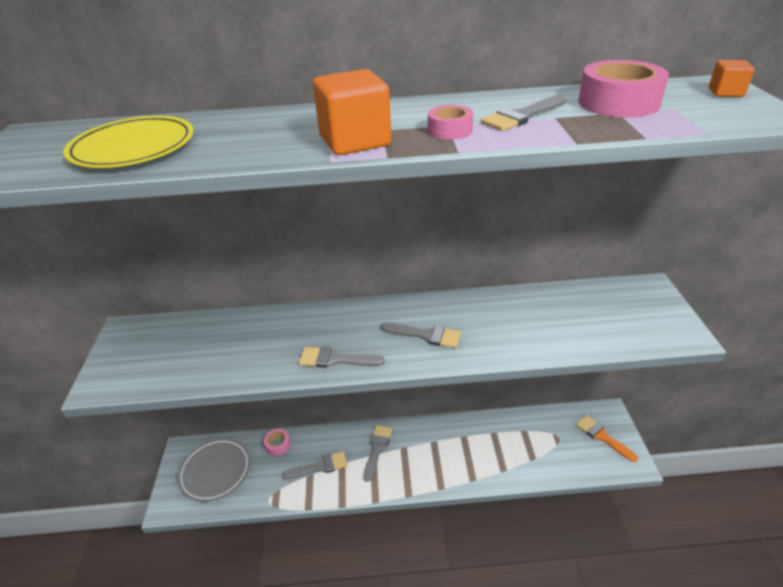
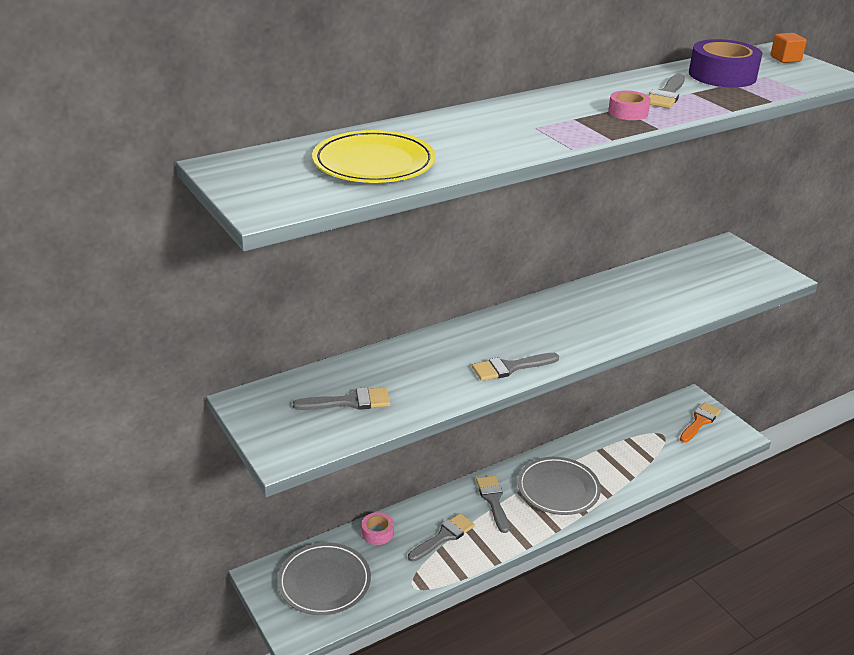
camera: 30 degrees left, 5 degrees down
(355, 141) = (566, 130): orange cube -> none
(426, 335) = (574, 327): grey brush -> grey brush (349, 402)
(434, 457) = (558, 489): none -> grey plate
(602, 436) = (700, 421): orange brush -> orange brush turned 105 degrees clockwise
(618, 103) = (722, 75): pink tape -> purple tape

